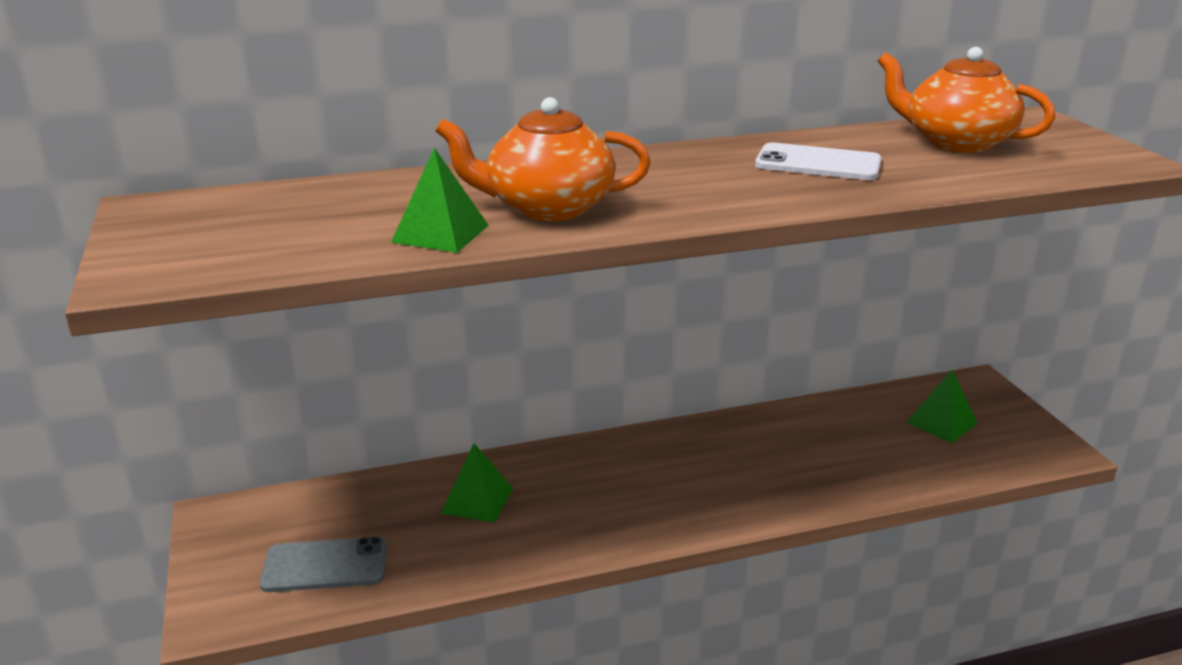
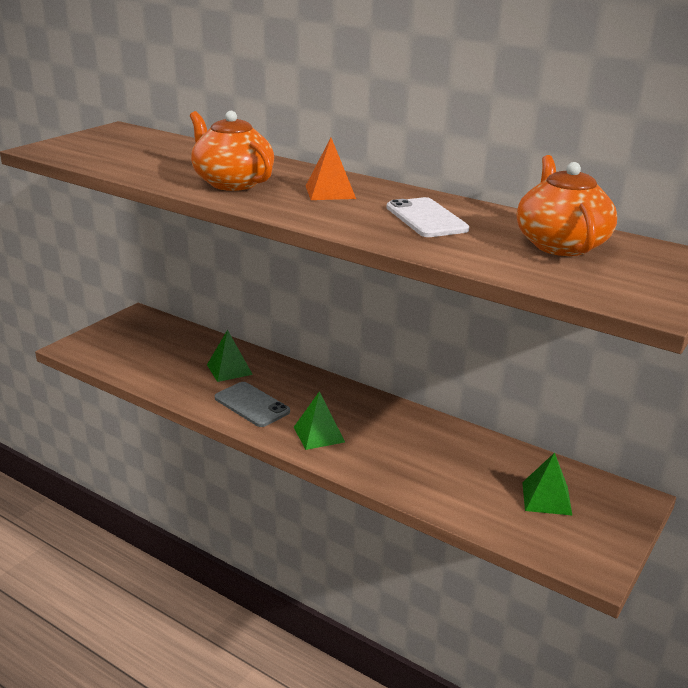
camera: 50 degrees right, 0 degrees up
(325, 565) = (133, 355): grey phone -> grey phone (252, 405)
(440, 233) = (163, 174): green pyramid -> green pyramid (319, 434)
(666, 175) = (330, 192): none -> orange pyramid

